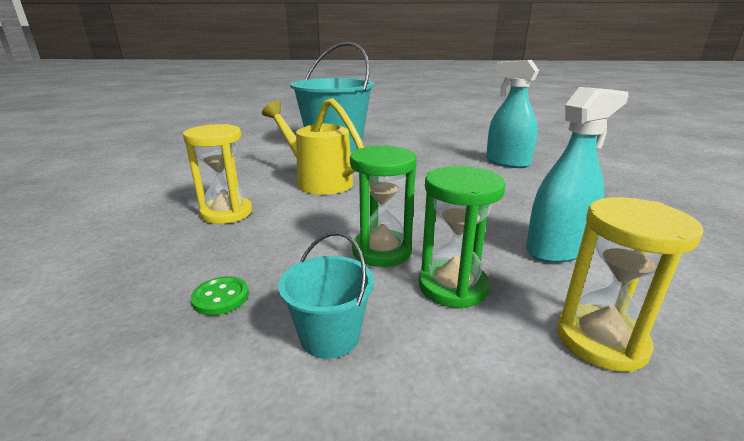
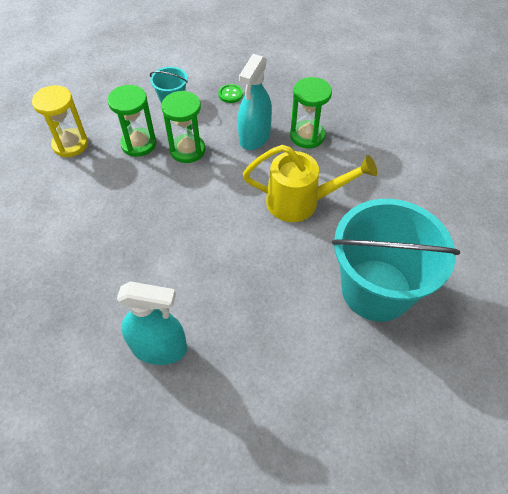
camera: 145 degrees right, 30 degrees up
(227, 213) = (307, 136): yellow hourglass -> green hourglass
(556, 249) = (91, 199): turquoise spray bottle -> turquoise spray bottle (254, 137)

